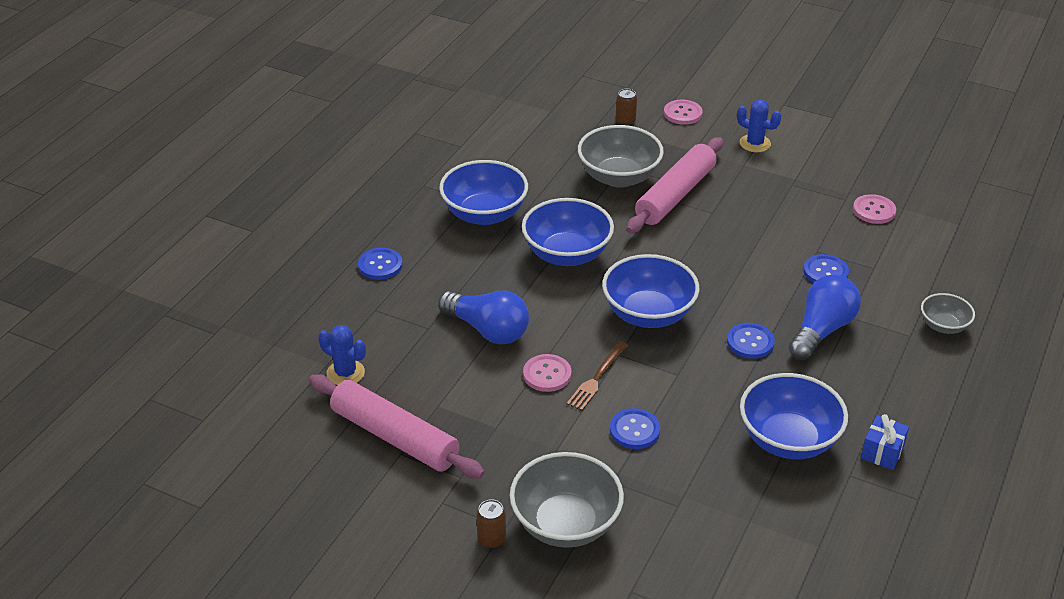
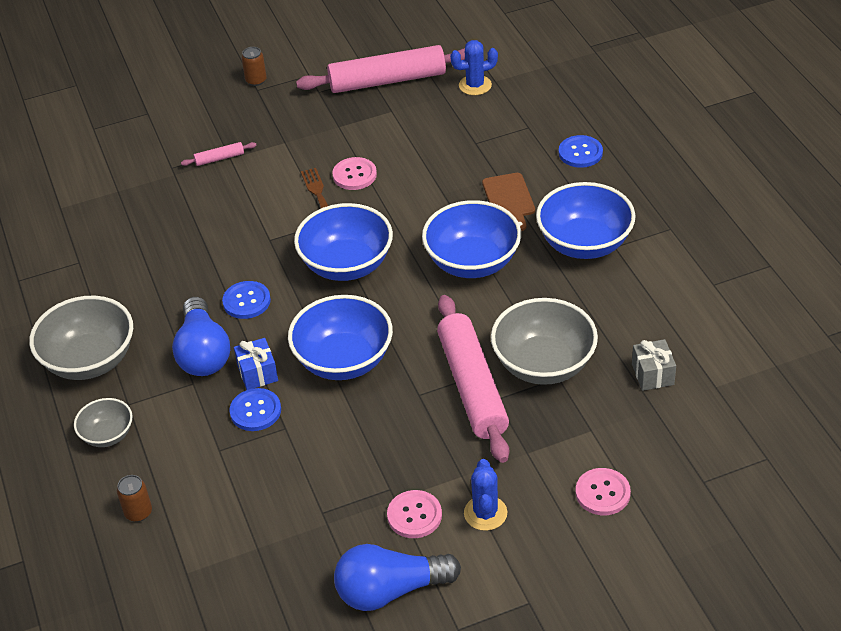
camera: 135 degrees right, 5 degrees up
(478, 273) = (509, 199): none -> brown cutting board
(488, 330) = (436, 170): blue light bulb -> blue light bulb (390, 590)
(565, 524) = (225, 114): grey bowl -> grey bowl (90, 360)
(571, 135) = (652, 374): none -> grey gift
(625, 121) = (636, 434): brown can -> brown can (138, 512)
(627, 479) = (219, 158): none -> pink rolling pin
(634, 430) = (251, 186): blue button -> none
(755, 143) = (485, 513): blue cactus -> blue cactus turned 75 degrees counterclockwise
(788, 440) = (143, 254): blue bowl -> blue bowl (344, 360)
(874, 210) = (282, 520): pink button -> pink button (414, 515)
(882, 452) = (69, 293): blue gift -> blue gift (257, 373)

